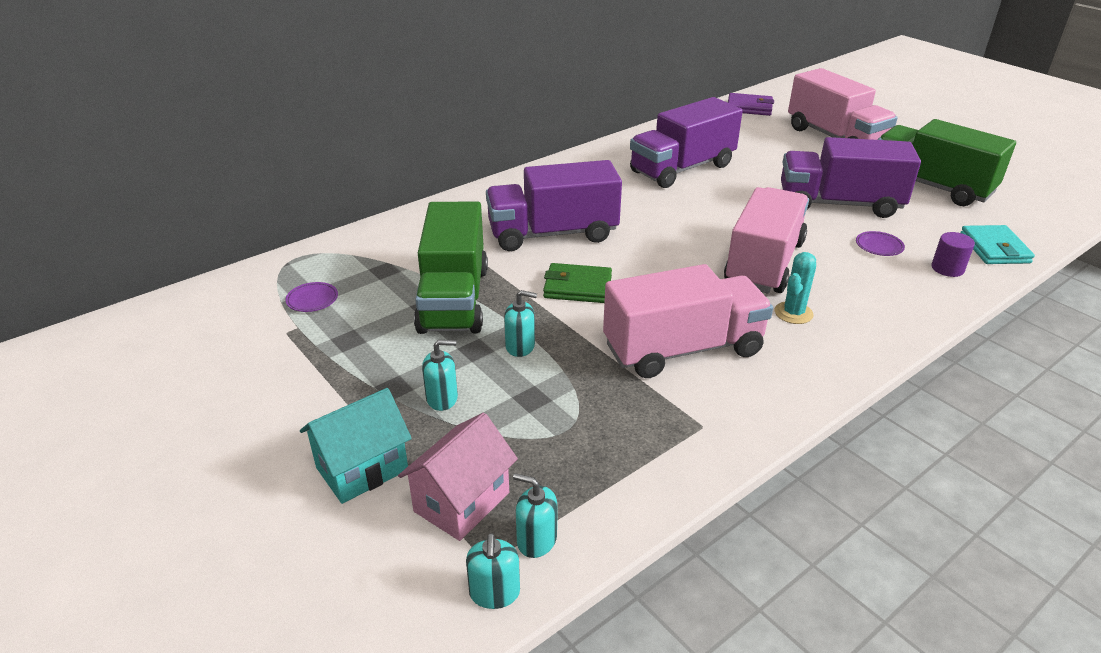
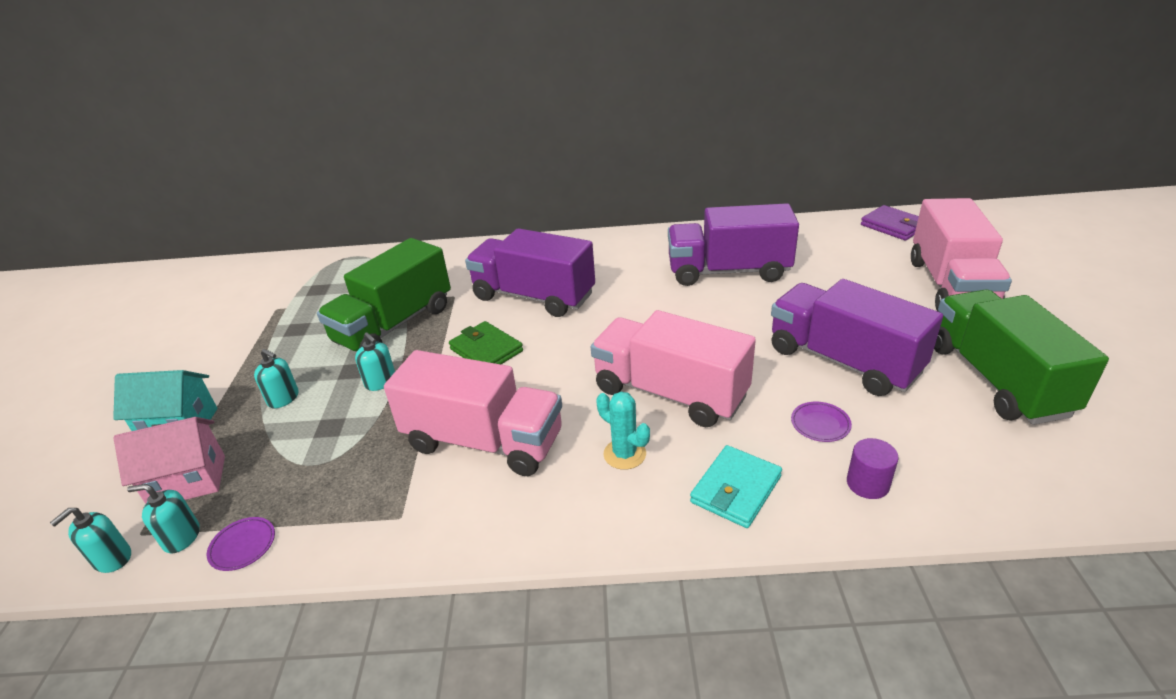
camera: 40 degrees right, 0 degrees up
(312, 300) = (319, 291): purple plate -> purple plate (243, 546)
(536, 540) = (182, 537): turquoise soap dispenser -> turquoise soap dispenser turned 60 degrees counterclockwise
(764, 263) = (670, 393): pink truck -> pink truck turned 120 degrees counterclockwise
(793, 313) = (624, 454): turquoise cactus -> turquoise cactus turned 60 degrees clockwise
(994, 248) = (971, 487): turquoise wallet -> turquoise wallet (736, 489)

